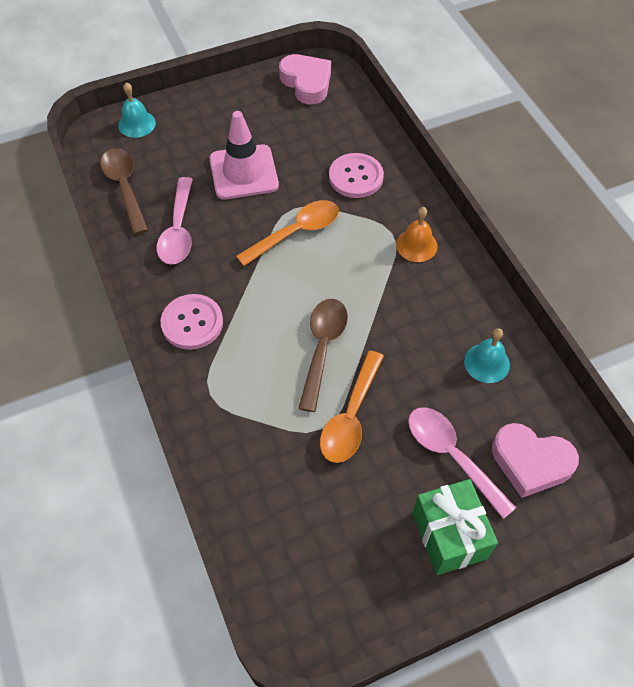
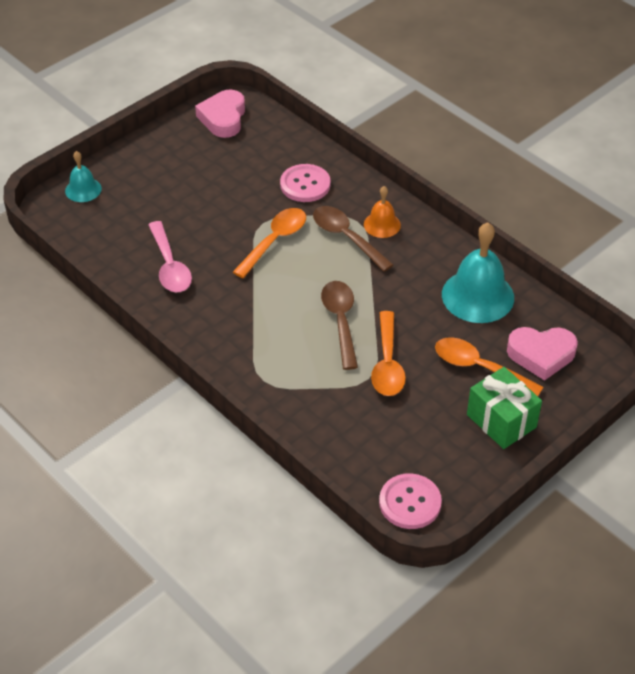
camera: 20 degrees left, 10 degrees down
(125, 187) = (101, 244): brown spoon -> brown spoon (346, 237)
(192, 323) = (220, 333): pink button -> pink button (410, 502)
(243, 172) = (204, 205): pink traffic cone -> none
(307, 83) = (223, 118): pink heart -> pink heart turned 120 degrees counterclockwise
(451, 455) = (479, 367): pink spoon -> orange spoon
(486, 363) = (478, 296): turquoise bell -> turquoise bell, size x1.86

